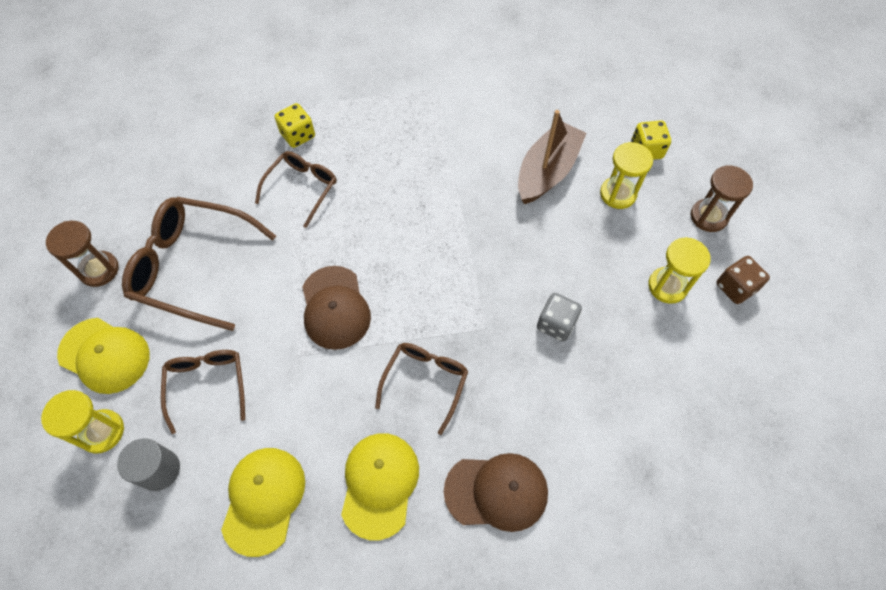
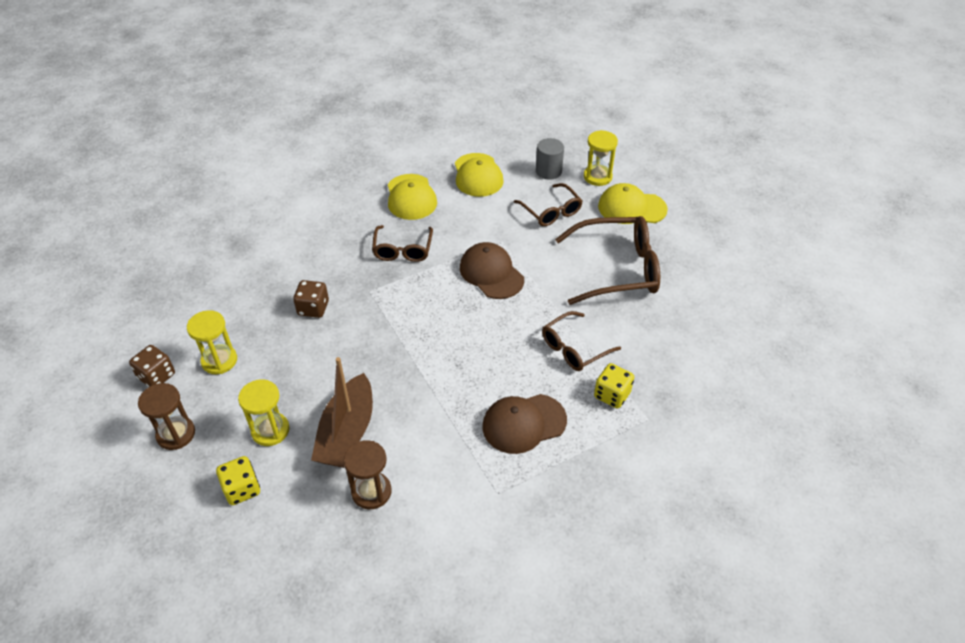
camera: 160 degrees right, 15 degrees down
(99, 270) = (684, 249): brown hourglass -> brown hourglass (371, 492)
(302, 188) = (574, 348): brown glasses -> brown glasses turned 45 degrees clockwise
(496, 491) = (335, 212): brown cap -> brown cap (524, 423)
(556, 324) = (313, 308): grey dice -> brown dice

